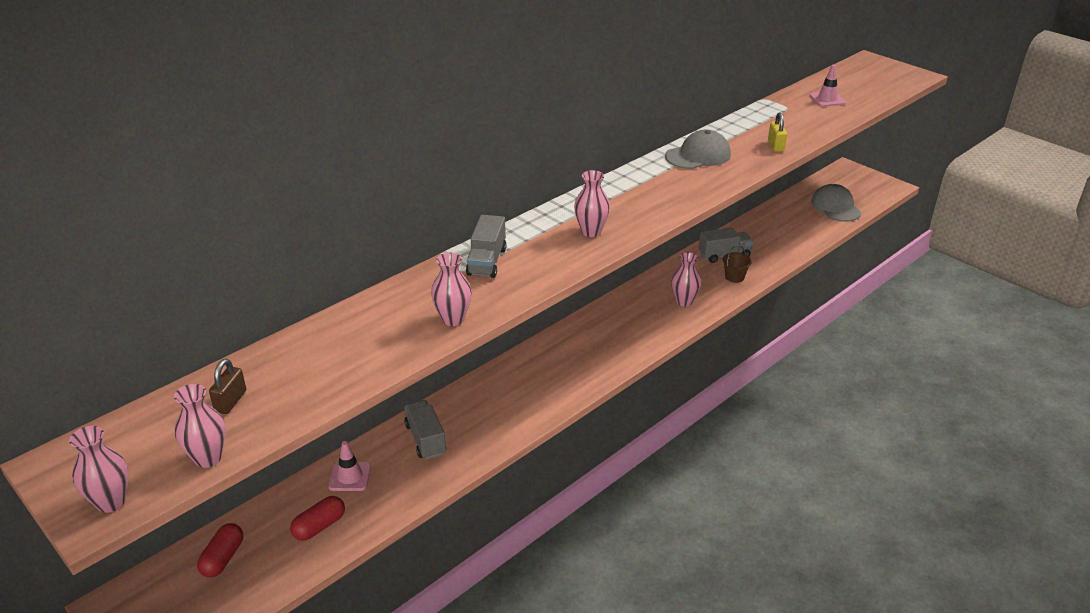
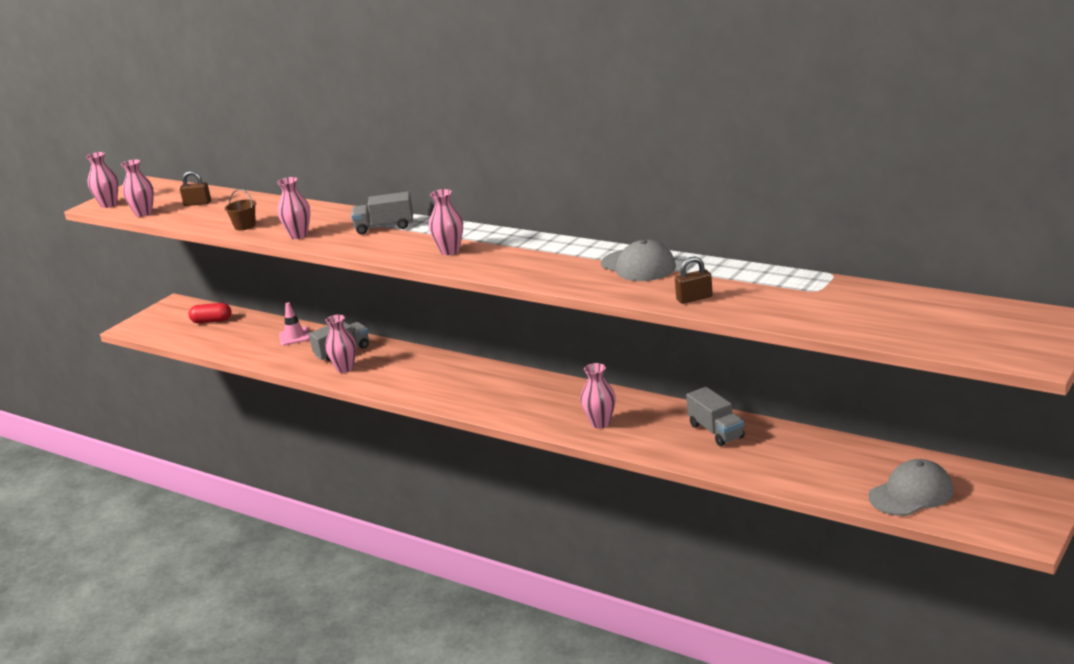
camera: 80 degrees right, 10 degrees down
(319, 526) = (243, 341): red capsule -> none
(470, 440) = (345, 368): none -> pink vase
(734, 277) = (670, 445): brown bucket -> brown bucket (245, 226)
(775, 146) = (694, 298): yellow padlock -> brown padlock
(827, 99) = (869, 309): pink traffic cone -> none

